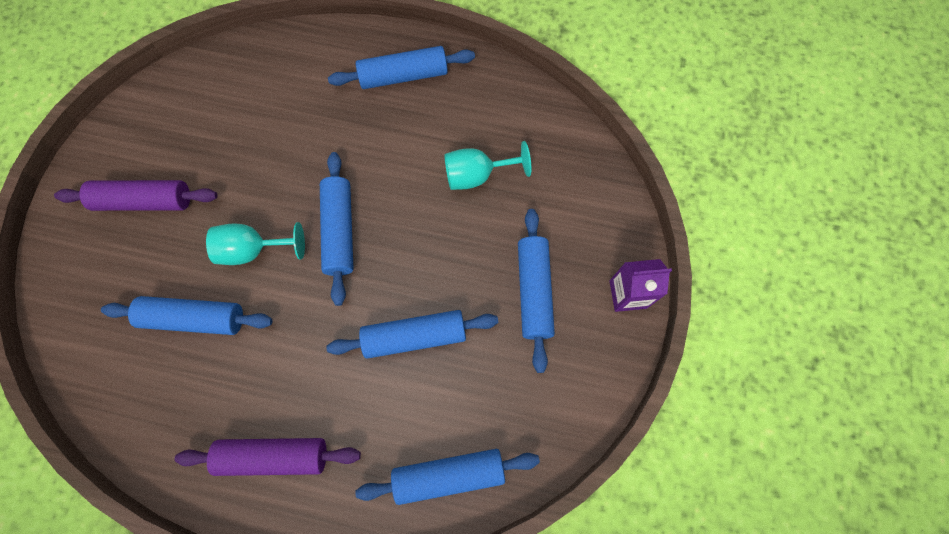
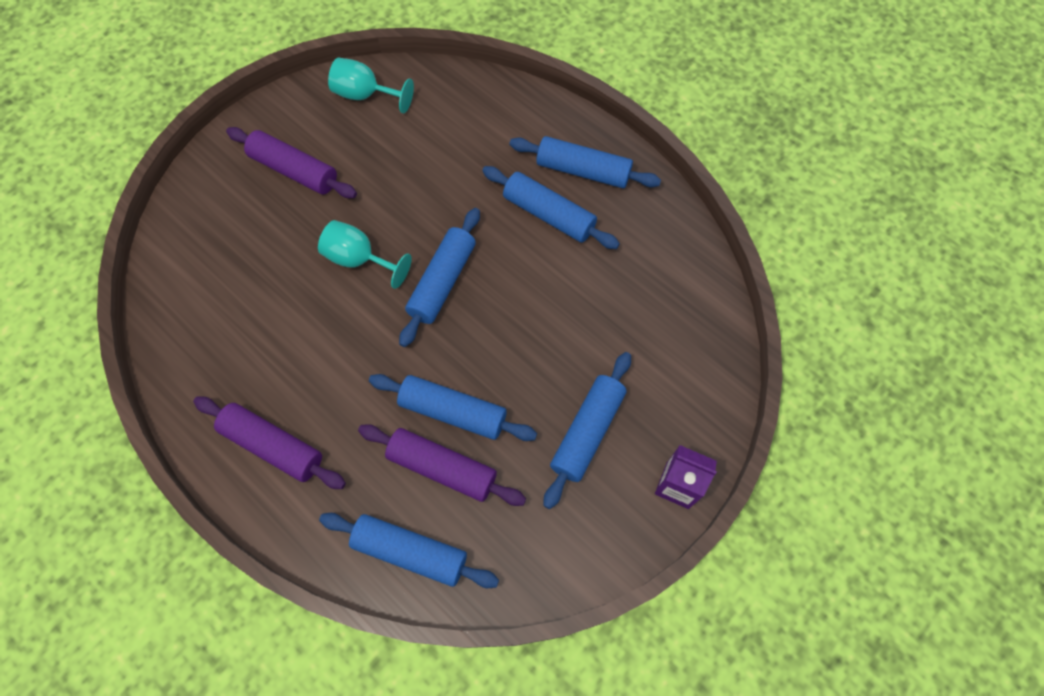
camera: 30 degrees right, 5 degrees down
(194, 318) = (277, 292): blue rolling pin -> blue rolling pin (549, 214)
(433, 389) = (442, 468): none -> purple rolling pin
(477, 175) = (597, 296): turquoise goblet -> turquoise goblet (365, 95)

